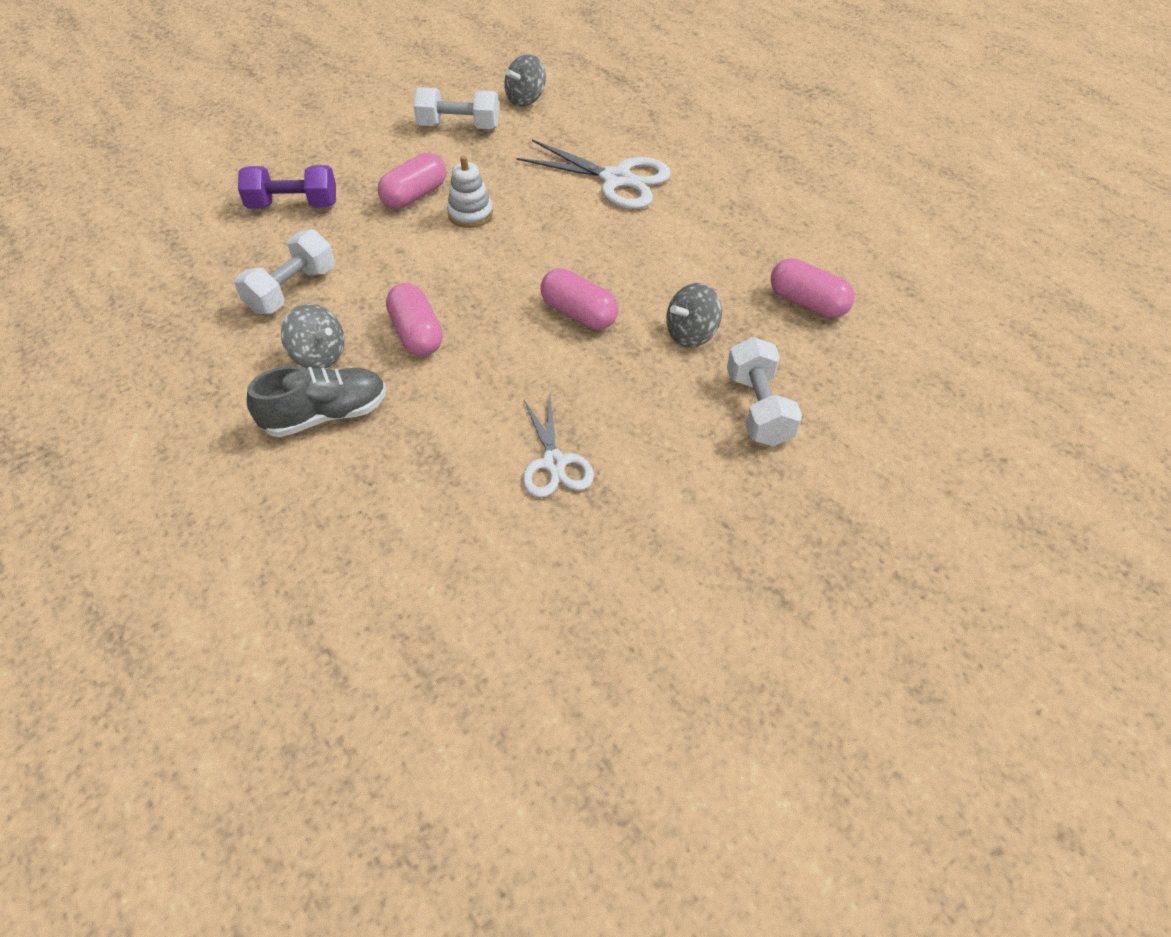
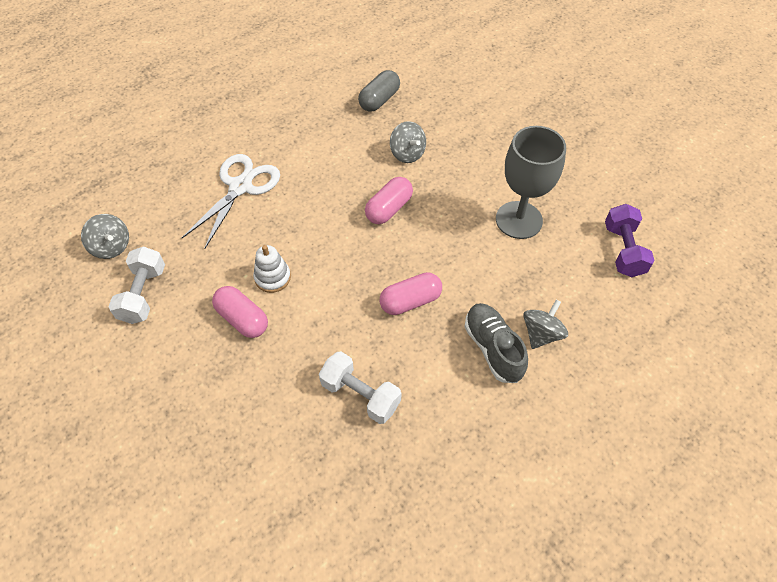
camera: 90 degrees left, 5 degrees up
(293, 205) = (244, 415): purple dumbbell -> purple dumbbell (623, 250)
(319, 355) = (434, 362): grey spinning top -> grey spinning top (541, 334)
(554, 463) = (519, 220): white scissors -> grey goblet
(758, 408) = (467, 128): white dumbbell -> none
(808, 303) = (379, 100): pink capsule -> grey capsule

